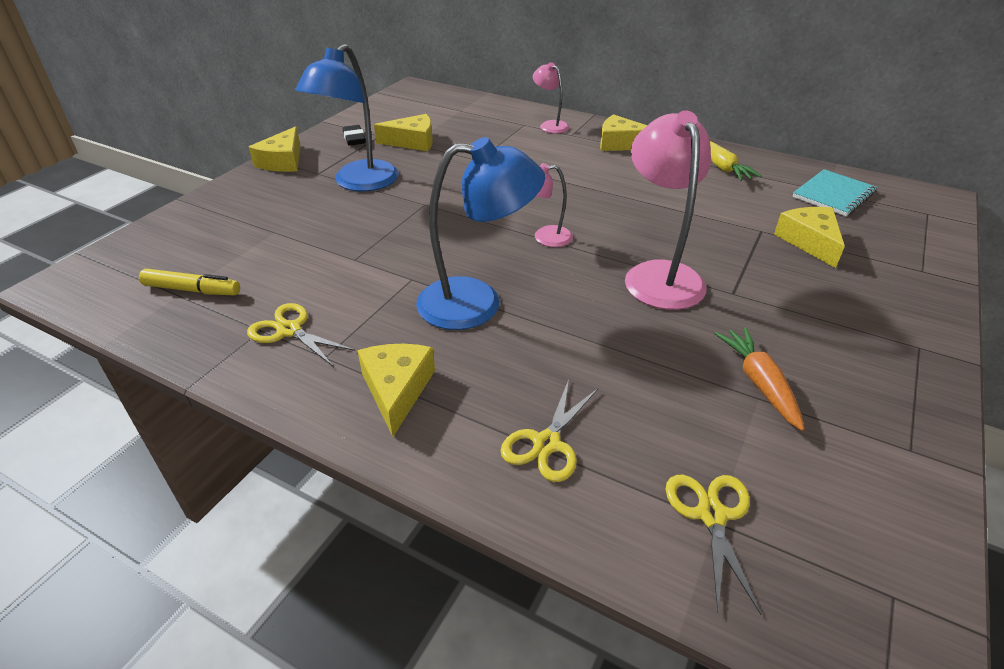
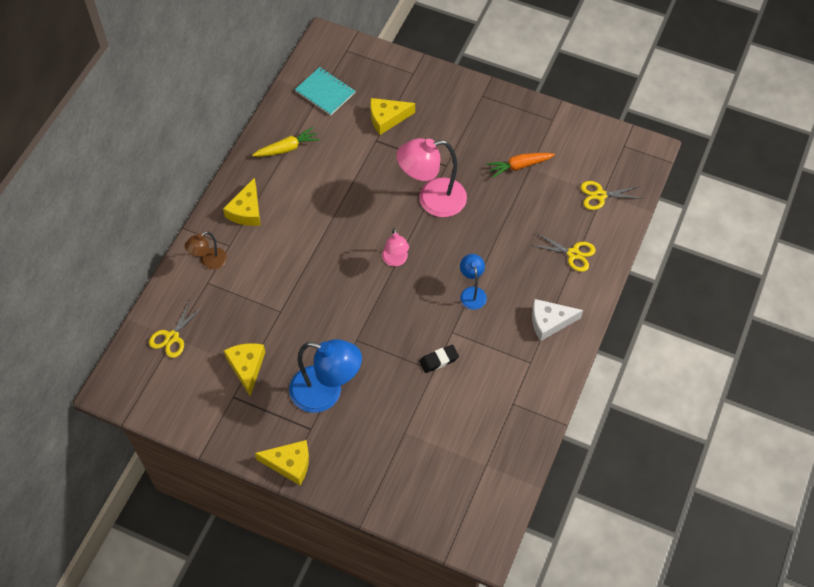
camera: 95 degrees left, 20 degrees up
(192, 290) = (480, 459): yellow marker -> none
(289, 330) = (511, 387): yellow scissors -> yellow scissors (172, 337)
(354, 139) = (241, 416): black eraser -> black eraser (439, 360)
(396, 390) = (550, 322): yellow cheese -> white cheese
(477, 303) = (472, 293): blue lamp -> blue lamp, size x0.53
(550, 125) = (209, 262): pink lamp -> brown lamp

